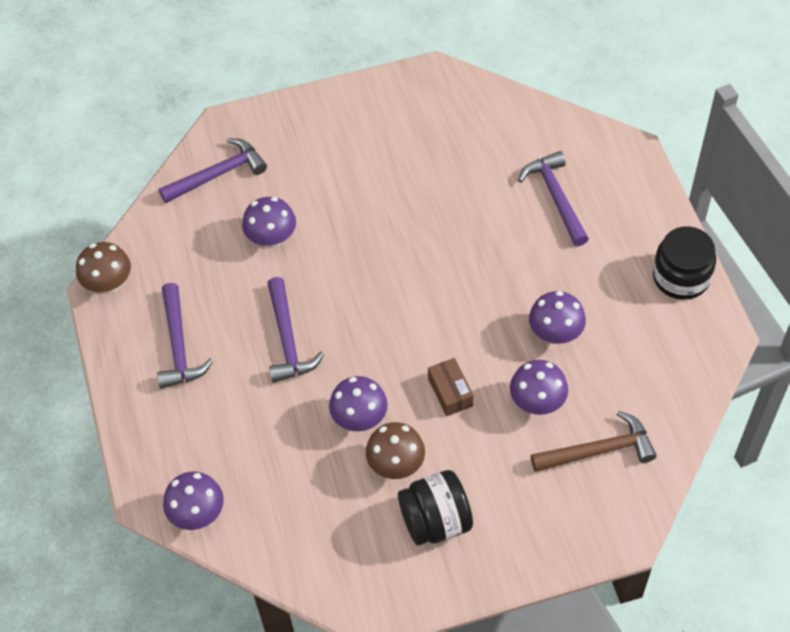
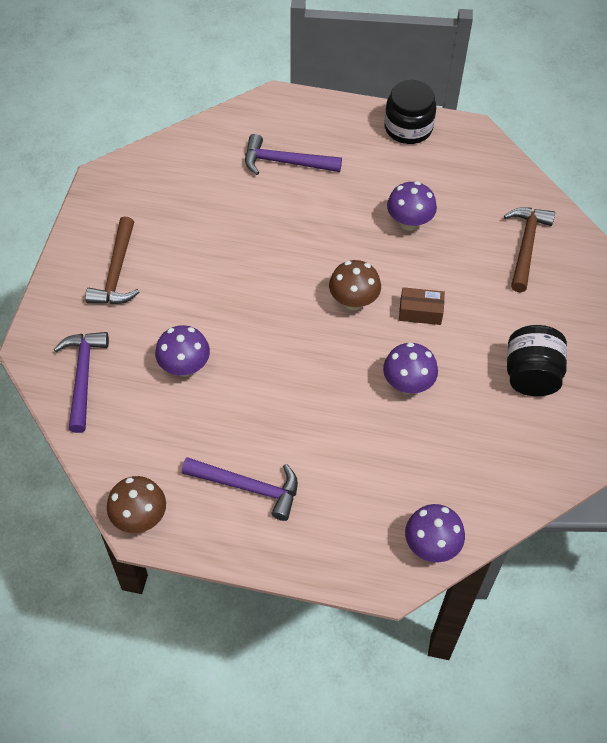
camera: 65 degrees left, 0 degrees up
(288, 340) = (298, 400): purple hammer -> none
(338, 139) = (117, 272): none -> brown hammer
(396, 465) = (465, 378): brown mushroom -> brown mushroom (353, 301)
(537, 402) = (463, 262): purple mushroom -> none

